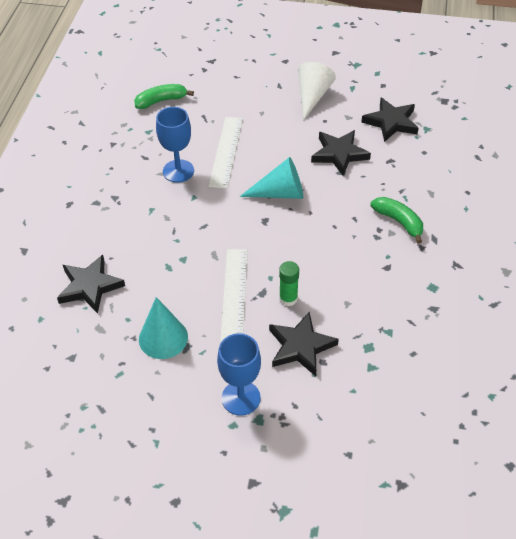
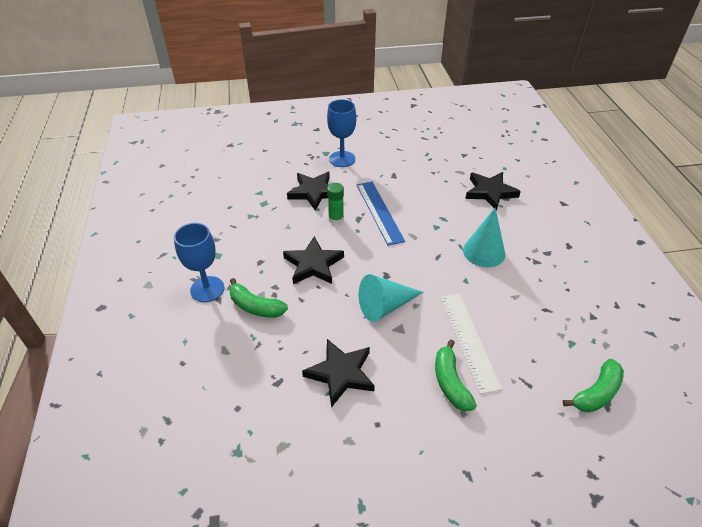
camera: 160 degrees right, 5 degrees down
(163, 338) = (413, 176): turquoise cone -> turquoise cone (484, 252)
(178, 171) = (500, 303): blue goblet -> blue goblet (207, 289)
(234, 294) = (379, 212): white ruler -> blue ruler
(259, 130) = (450, 382): none -> green banana
(312, 96) = (411, 466): white cone -> none
(391, 122) = (288, 448): black star -> black star (313, 264)

